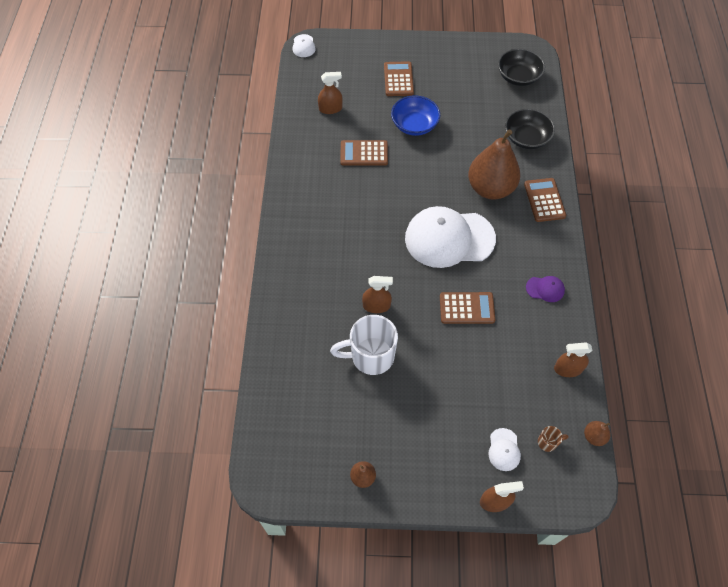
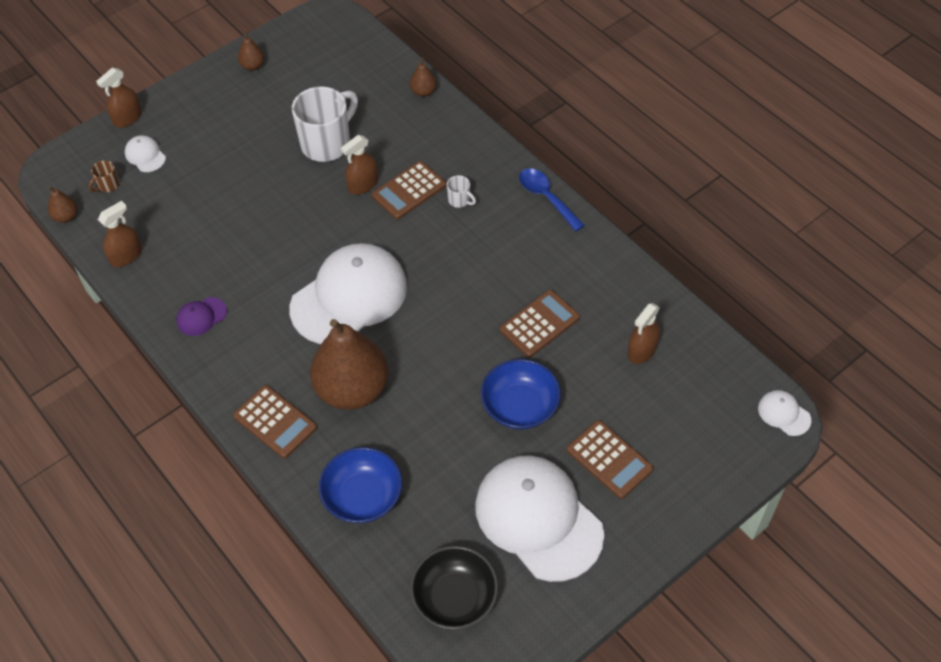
camera: 140 degrees right, 5 degrees down
(270, 348) = (423, 91): none -> brown pear
(282, 215) = (546, 197): none -> blue spoon
(331, 250) = (459, 200): none -> white mug
(454, 79) = (538, 518): none -> white cap
(467, 308) = (271, 242): brown calculator -> brown calculator (409, 191)
(526, 138) = (363, 496): black bowl -> blue bowl

